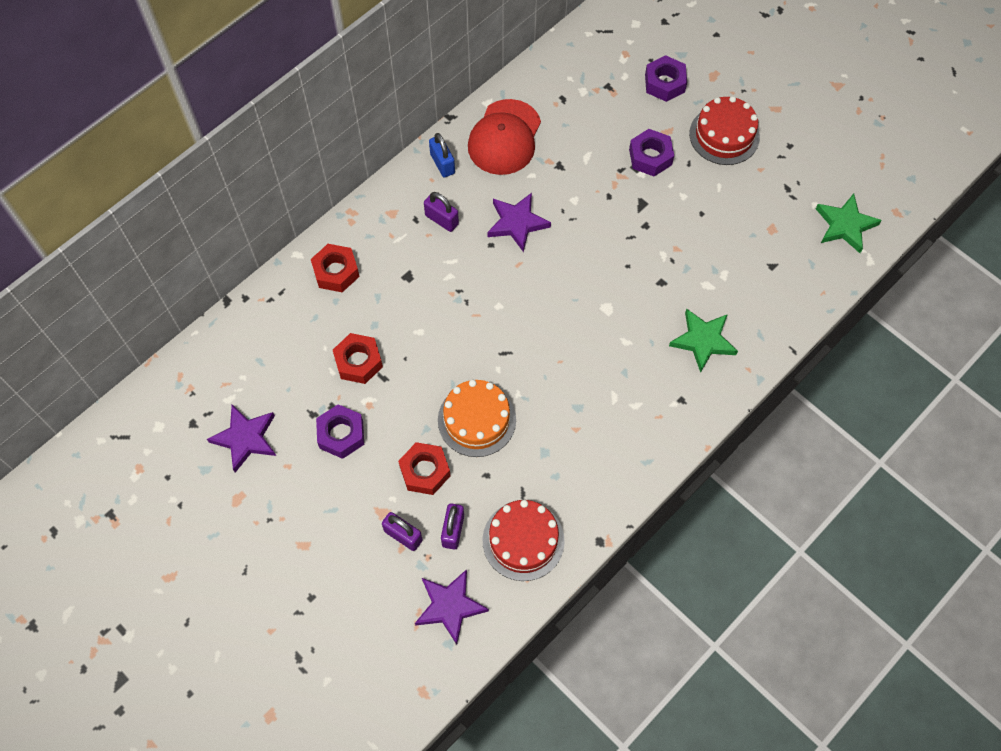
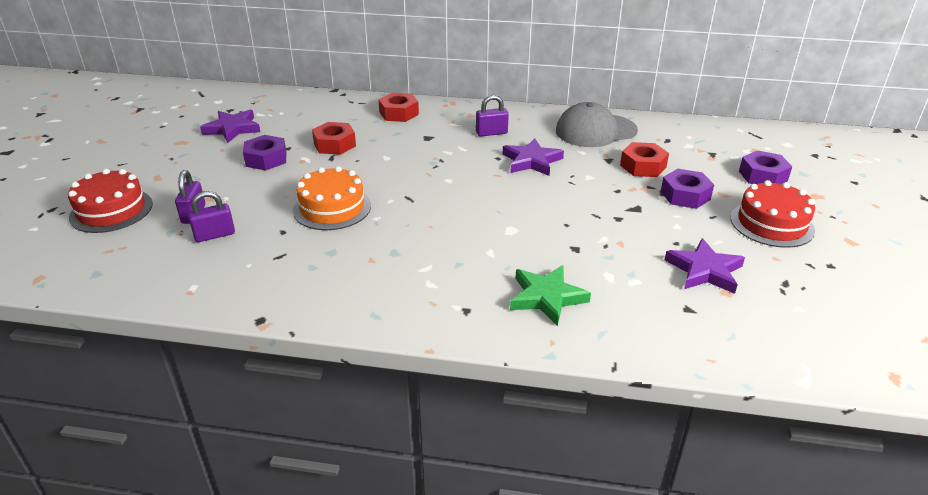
camera: 55 degrees right, 30 degrees down
(425, 471) = (262, 202): red nut -> red nut (643, 166)
(442, 164) = (537, 117): blue padlock -> none
(442, 220) = (491, 133): purple padlock -> purple padlock turned 75 degrees clockwise
(450, 606) = (136, 260): purple star -> purple star (704, 270)
(504, 138) = (595, 131): red cap -> grey cap
(523, 540) = (229, 274): red cake -> red cake (111, 210)
(845, 225) = (812, 342): green star -> none

